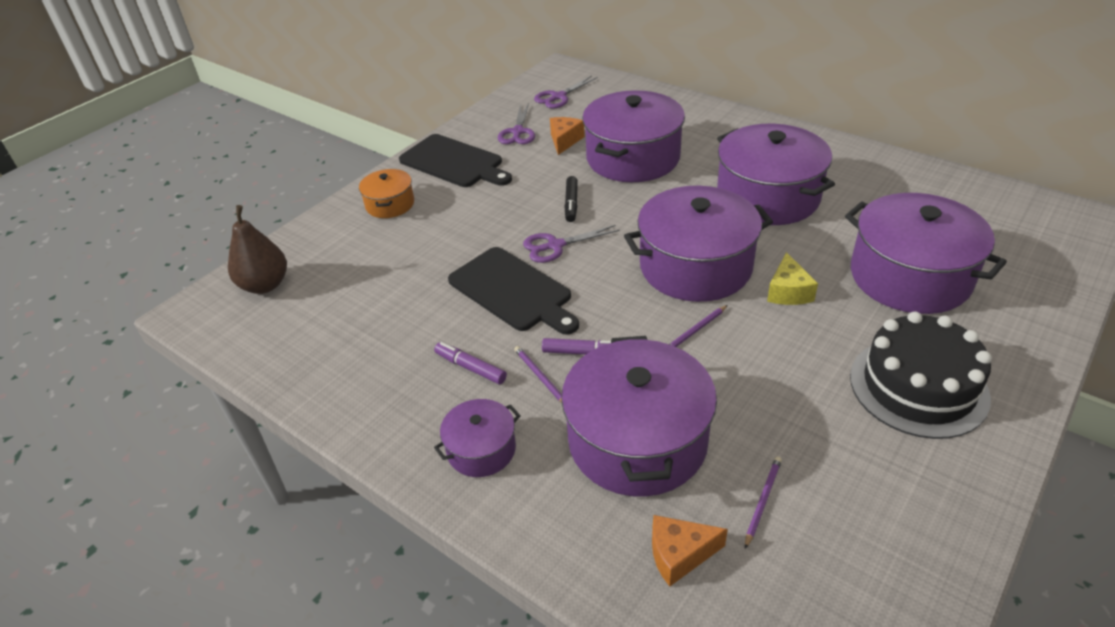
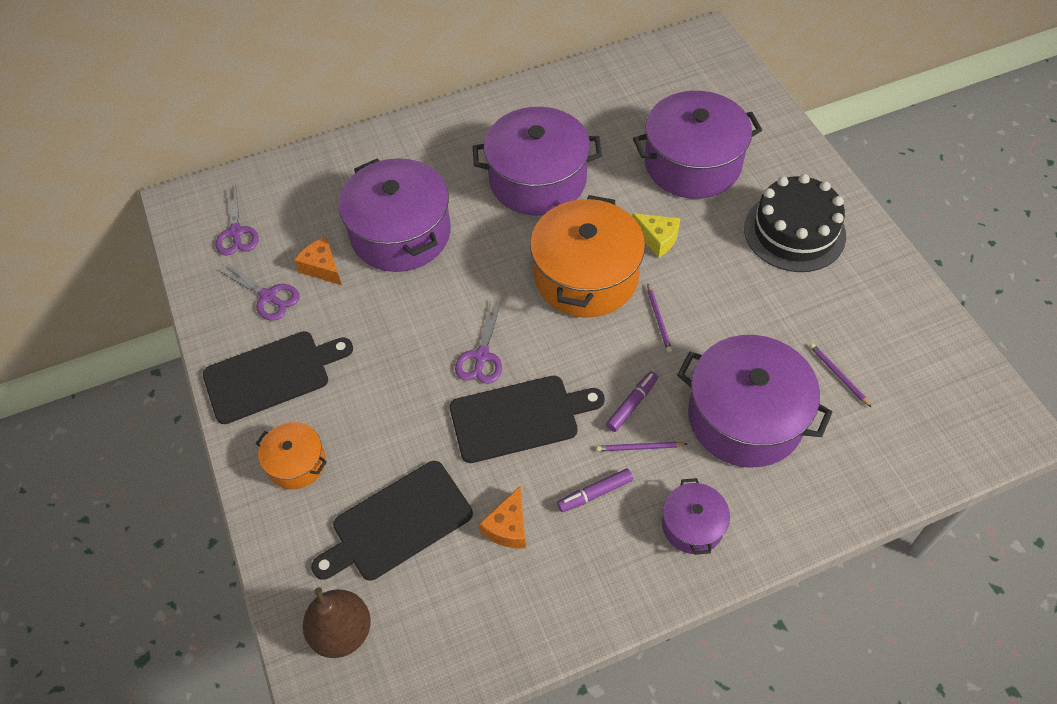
camera: 60 degrees left, 15 degrees up
(370, 271) = (397, 523): none -> black cutting board
(571, 203) = (429, 314): black marker -> none
(679, 554) = (855, 446): orange cheese -> orange cheese (508, 527)
(695, 266) = (586, 276): purple pot -> orange pot

